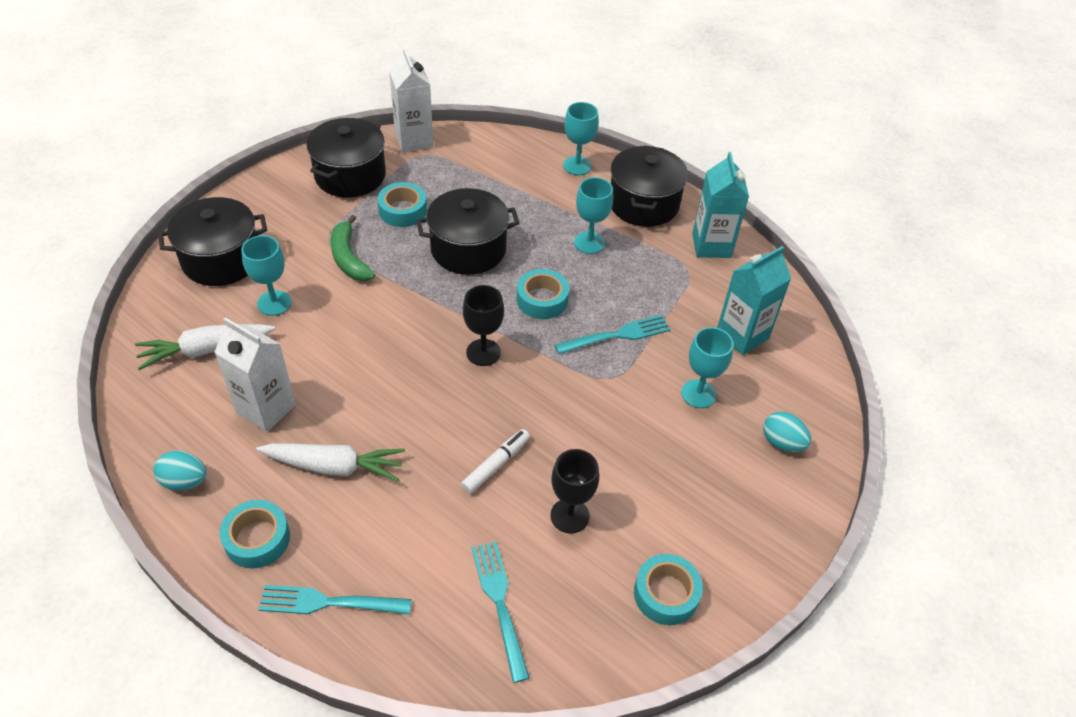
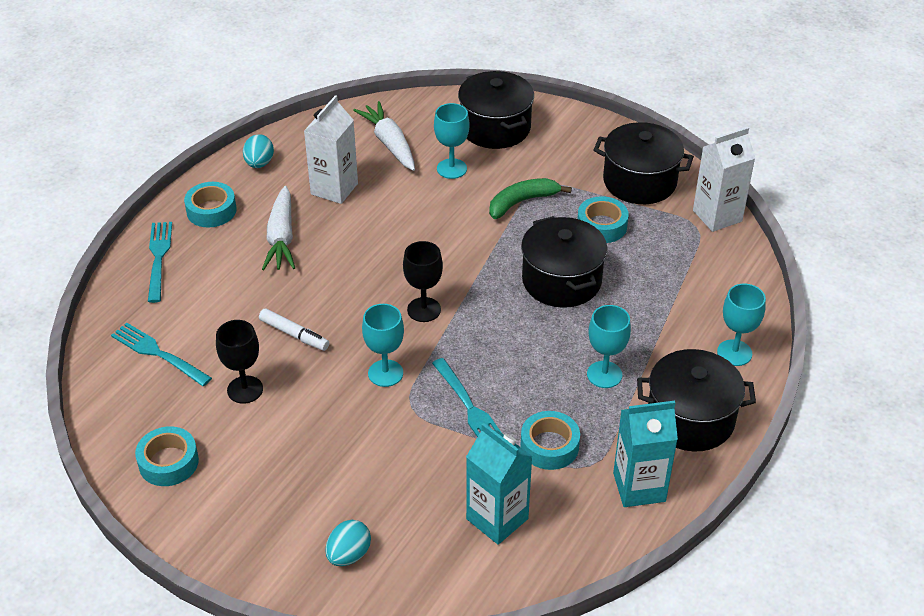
camera: 85 degrees right, 5 degrees down
(500, 603) = (158, 353): turquoise fork -> turquoise fork turned 120 degrees counterclockwise
(542, 299) = (505, 344): turquoise tape -> turquoise tape (549, 446)
(698, 394) = (403, 480): turquoise goblet -> turquoise goblet (385, 373)

